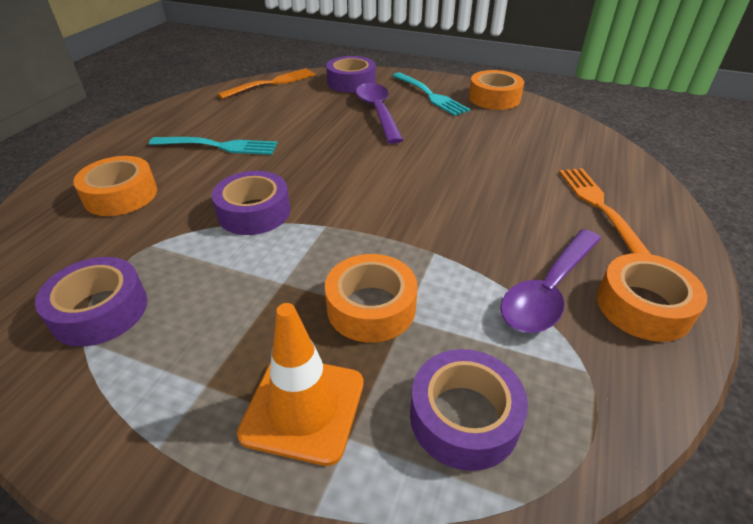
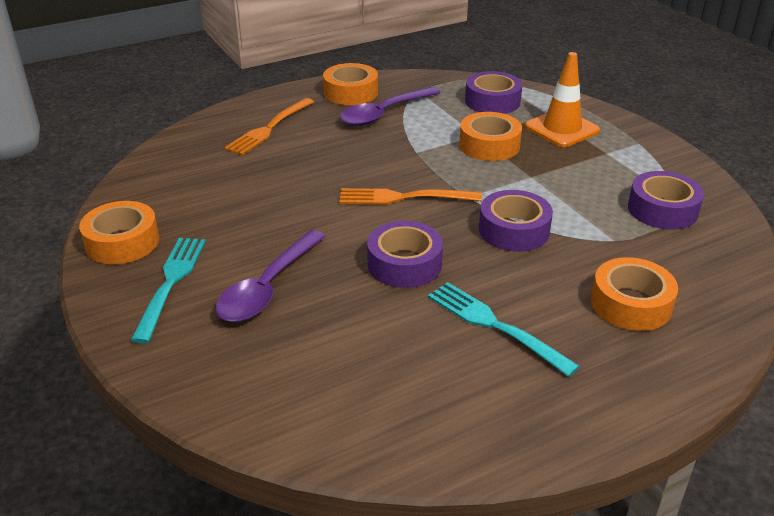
camera: 140 degrees left, 5 degrees down
(272, 83) = (318, 433): orange fork -> orange fork (403, 197)
(351, 82) = (213, 364): purple tape -> purple tape (404, 264)
(548, 291) = (384, 114): purple spoon -> purple spoon turned 150 degrees clockwise

